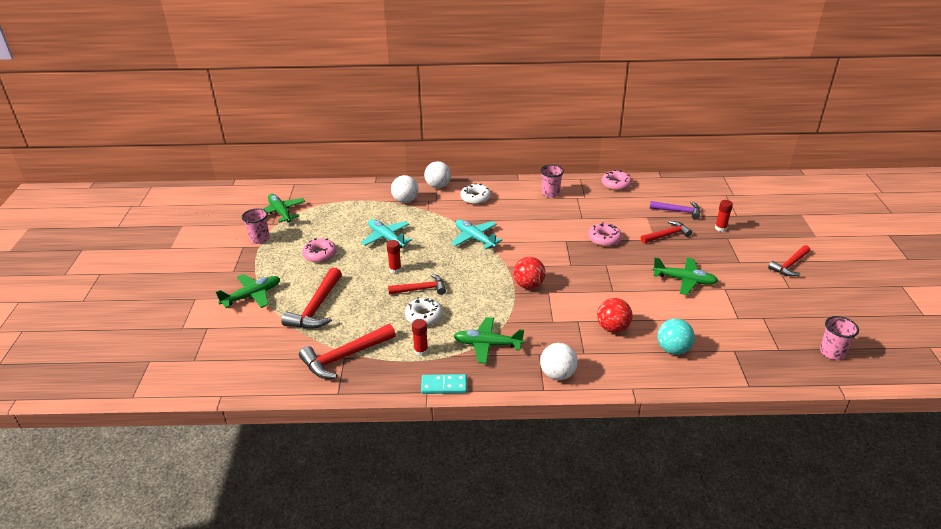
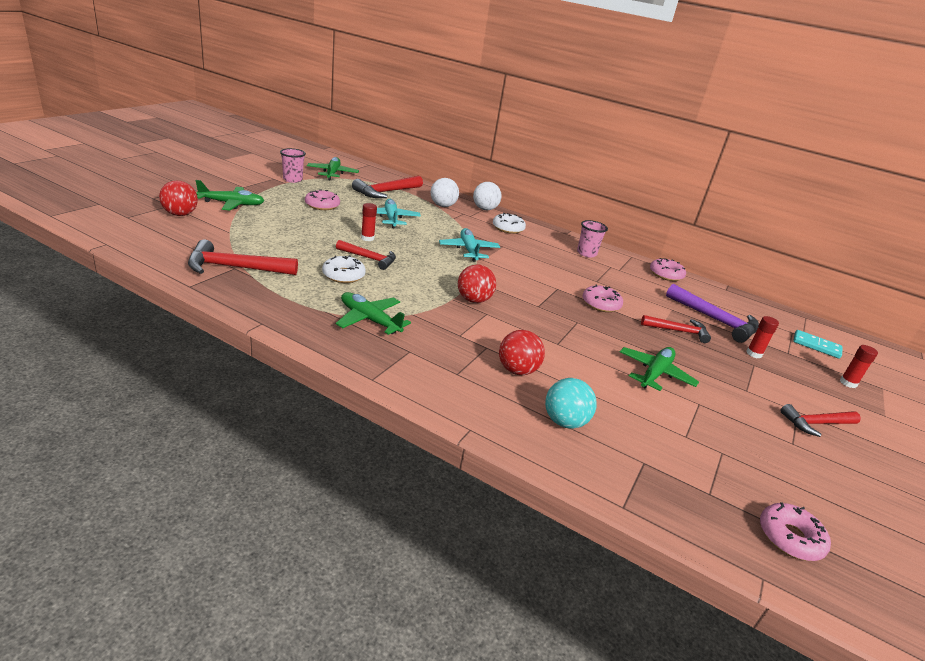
camera: 25 degrees right, 5 degrees down
(230, 331) = (180, 214): none -> red ball
(316, 308) = (266, 231): red hammer -> red hammer (386, 192)
(421, 351) = (303, 295): red glue stick -> red glue stick (848, 383)
(444, 386) = (283, 327): turquoise domino -> turquoise domino (816, 346)
(557, 374) = (404, 375): white ball -> none
(678, 211) = (715, 320): purple hammer -> purple hammer, size x1.51
(685, 280) = (655, 374): green plane -> green plane turned 105 degrees counterclockwise
(832, 352) = (790, 538): pink cup -> pink donut

